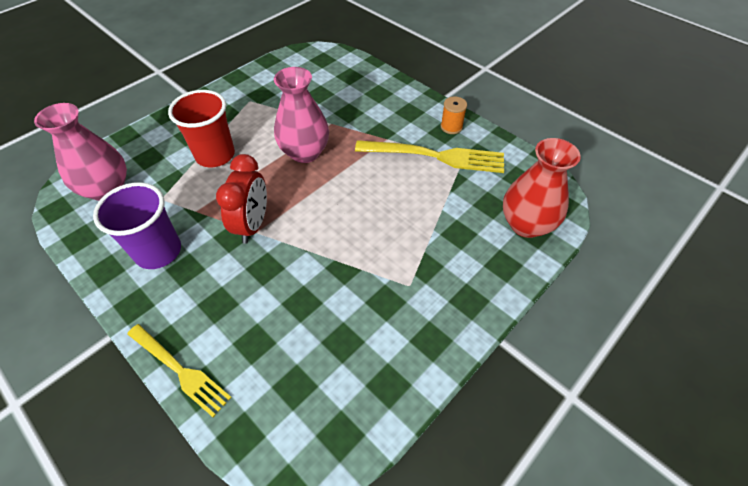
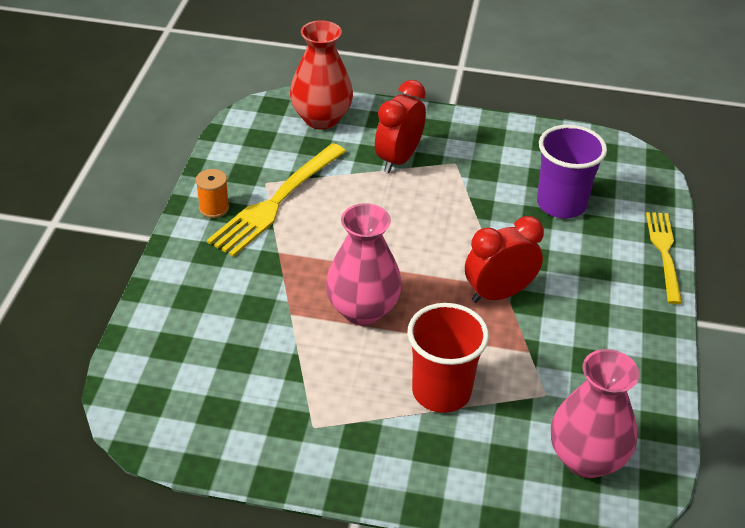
camera: 125 degrees left, 10 degrees down
(158, 251) = (599, 345): purple cup -> purple cup (561, 204)
(436, 156) = (276, 202): yellow fork -> yellow fork turned 120 degrees counterclockwise
(439, 248) = (398, 159): none -> red clock

